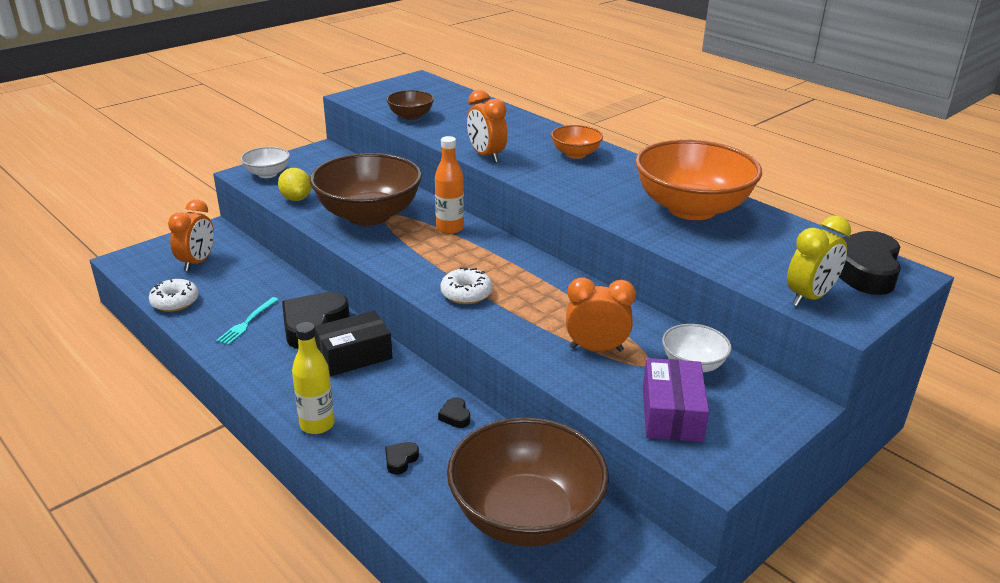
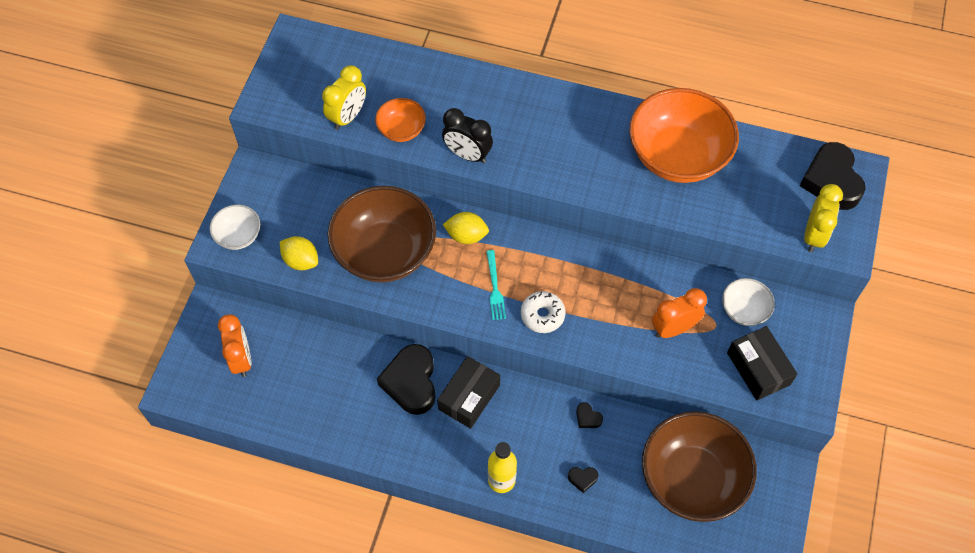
camera: 30 degrees left, 30 degrees up
(175, 302) = (272, 417): white donut -> none
(247, 322) = (355, 408): turquoise fork -> turquoise fork (495, 288)
(400, 460) = (582, 479): black heart -> black heart turned 90 degrees counterclockwise
(411, 116) = (347, 117): brown bowl -> yellow clock
(450, 228) = (466, 236): orange bottle -> yellow lemon
(486, 156) = (467, 154): orange clock -> black clock
(575, 154) = (538, 113): orange bowl -> orange bowl (401, 130)
(671, 414) = (758, 368): purple box -> black box

